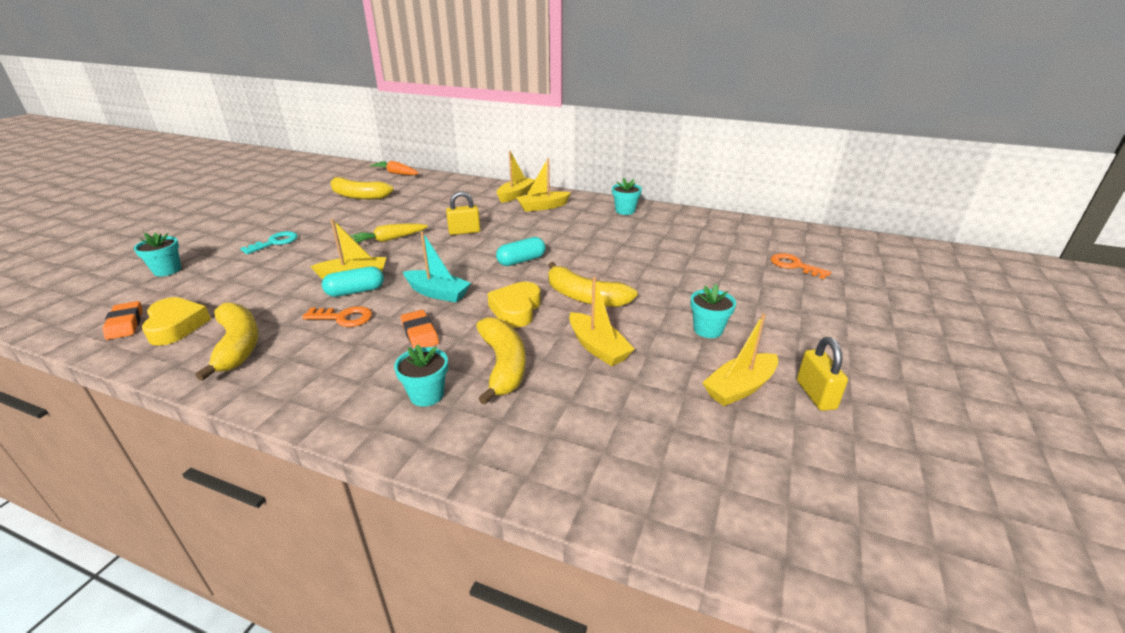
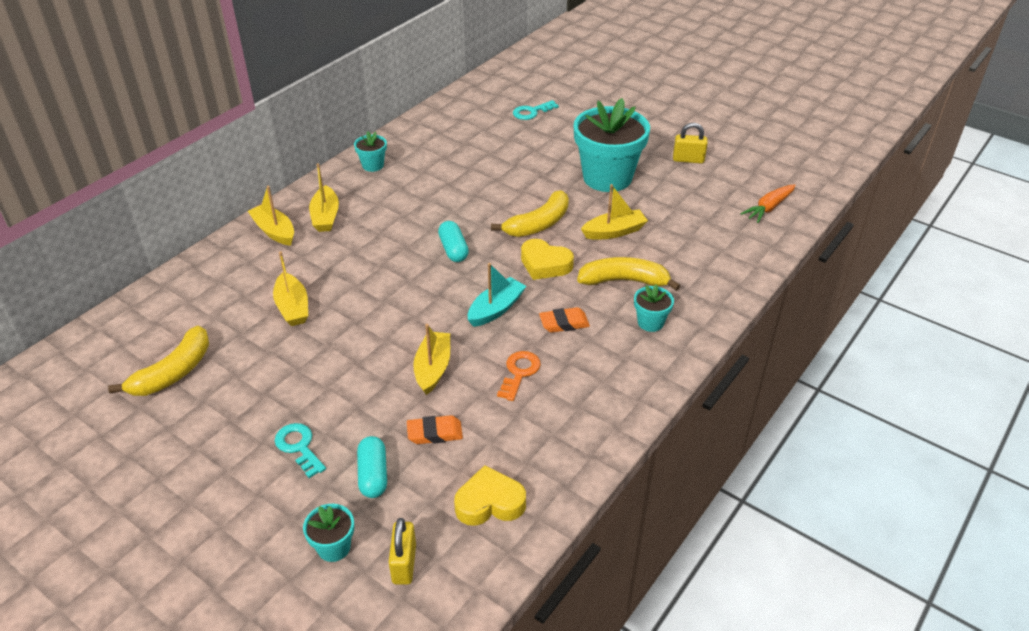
camera: 75 degrees left, 10 degrees up
(125, 324) = (468, 552): orange eraser -> orange eraser (434, 433)
(238, 346) = (546, 444): yellow banana -> none
(355, 291) = (468, 366): turquoise capsule -> turquoise capsule (373, 475)
(389, 240) = (349, 341): yellow carrot -> none
(396, 173) = (100, 333): orange carrot -> orange carrot (769, 208)
(464, 232) = (361, 281): yellow padlock -> yellow padlock (404, 564)
(708, 330) = (607, 178): turquoise flower pot -> turquoise flower pot, size x2.25
(740, 388) = (675, 184): yellow boat -> yellow boat (292, 307)
(794, 266) = (531, 112): orange key -> turquoise key

